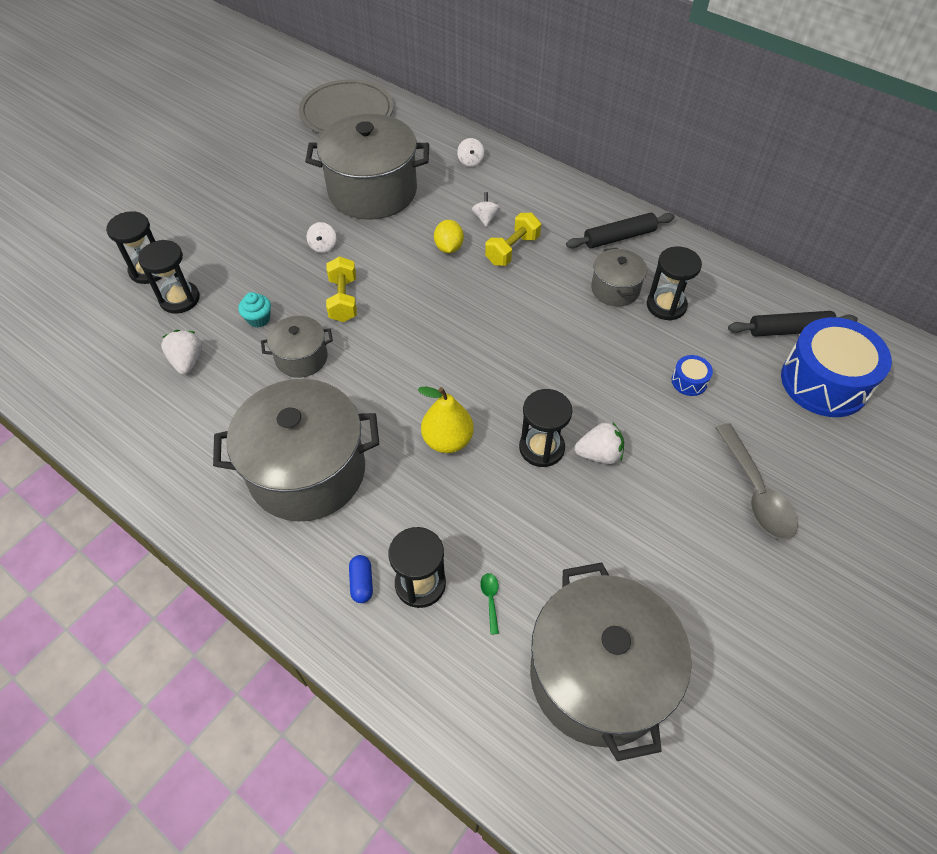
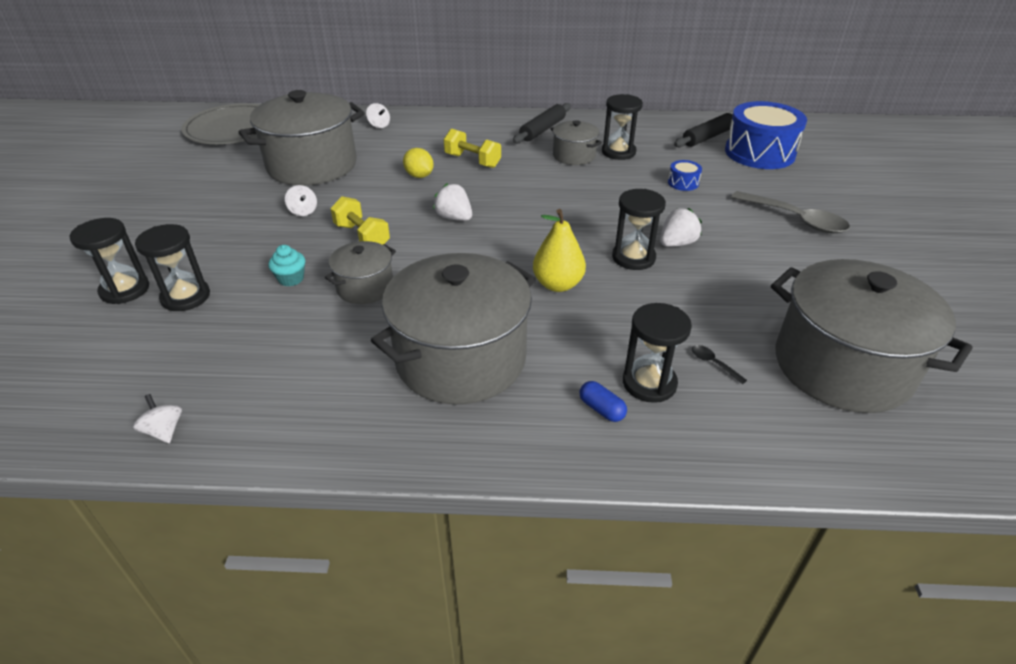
camera: 35 degrees left, 15 degrees down
(187, 361) = (244, 337): white strawberry -> white strawberry (454, 218)
(486, 218) = (430, 151): white spinning top -> white spinning top (164, 431)
(490, 599) = (713, 363): green spoon -> black spoon
(512, 250) = (472, 161): yellow dumbbell -> yellow dumbbell turned 60 degrees counterclockwise

